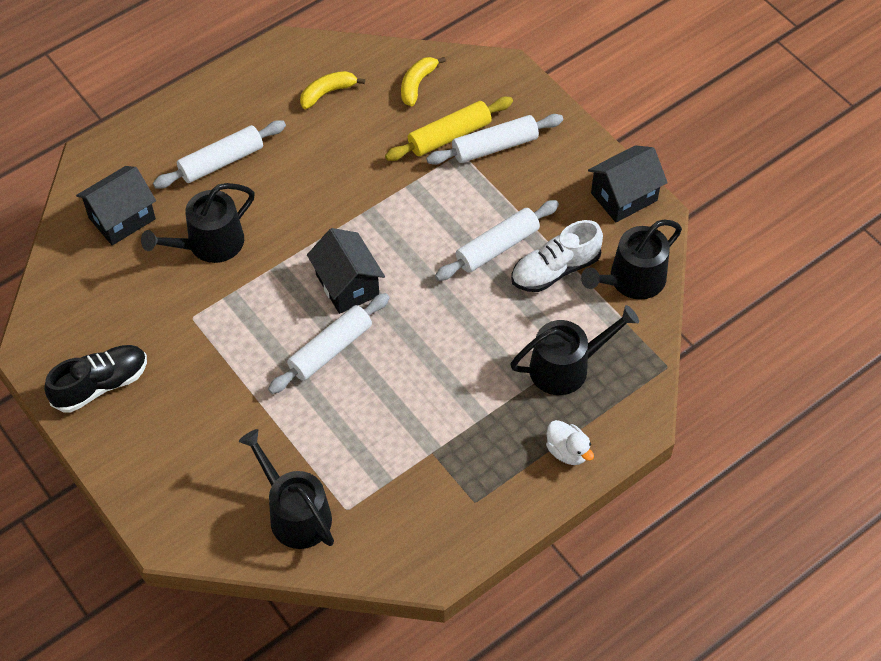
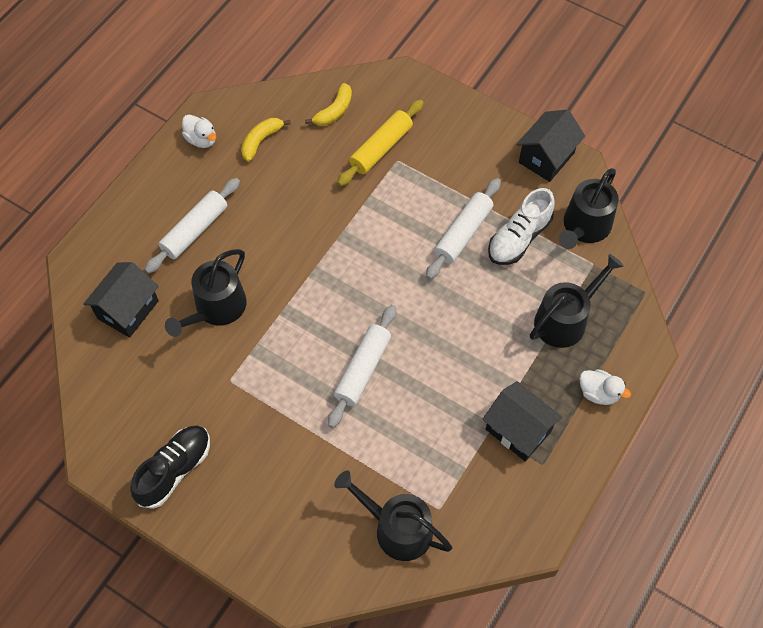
camera: 20 degrees left, 5 degrees up
(267, 74) = (201, 139): none -> white duck
(347, 285) = (352, 307): black house -> black house (518, 430)
(417, 84) = (334, 111): yellow banana -> yellow banana turned 150 degrees counterclockwise
(494, 146) = (422, 146): white rolling pin -> none

